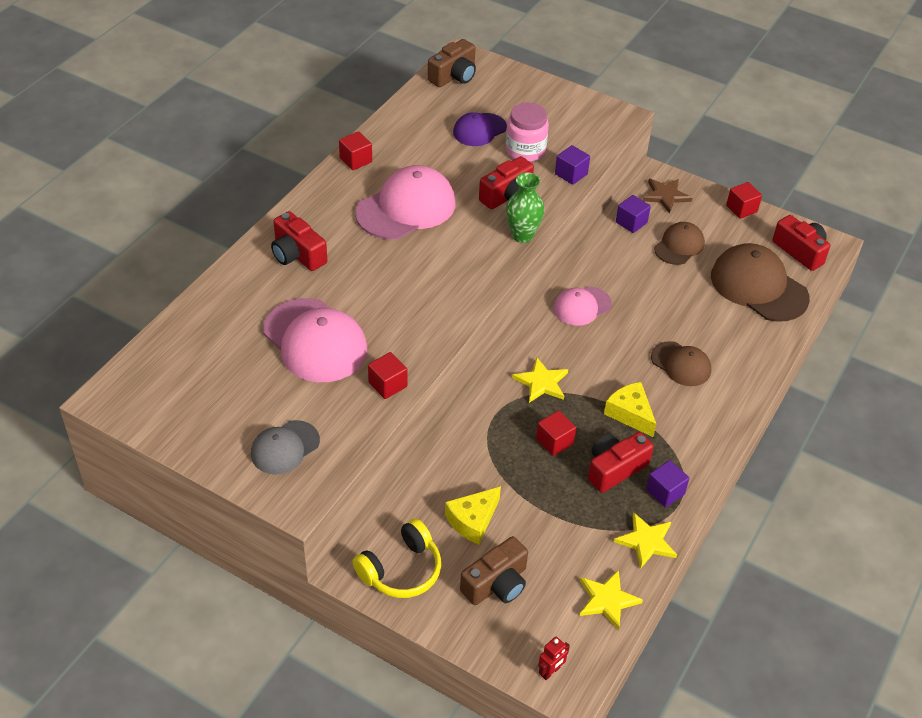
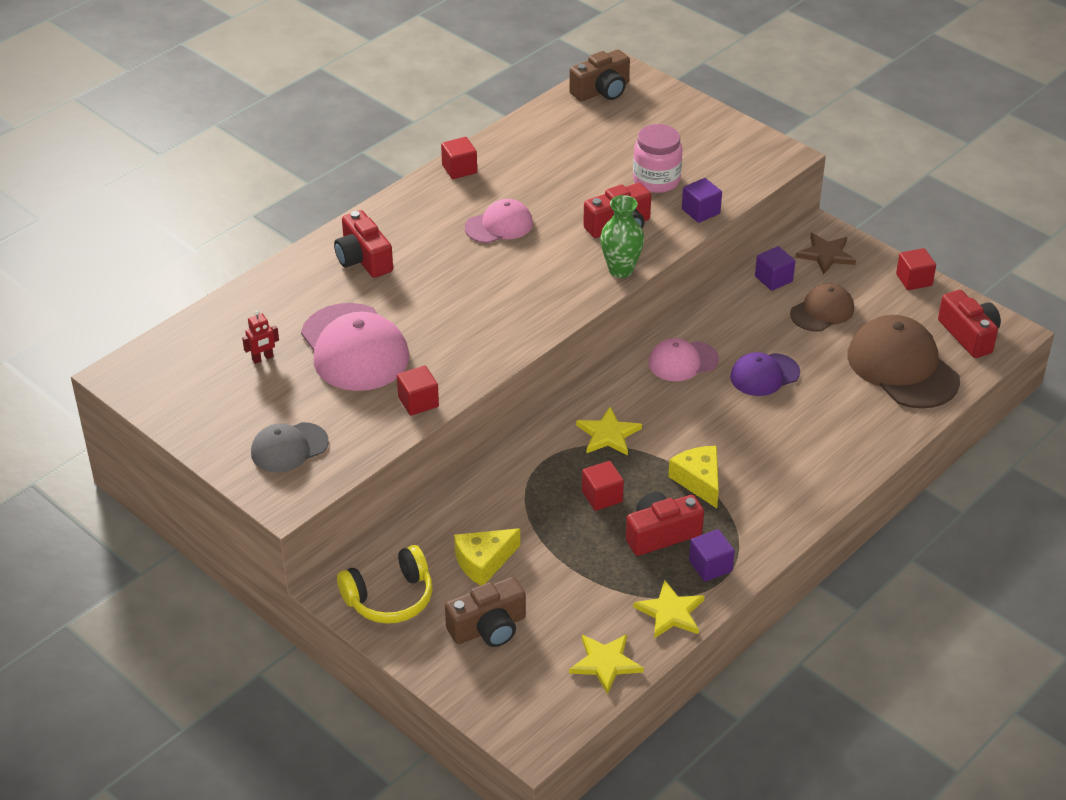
camera: 15 degrees right, 5 degrees down
(406, 208) = (499, 225): pink cap -> pink cap, size x0.58
(479, 130) = (611, 152): purple cap -> purple cap (764, 375)
(550, 671) = (518, 721): red robot -> red robot (263, 358)
(681, 364) = (777, 437): brown cap -> none

